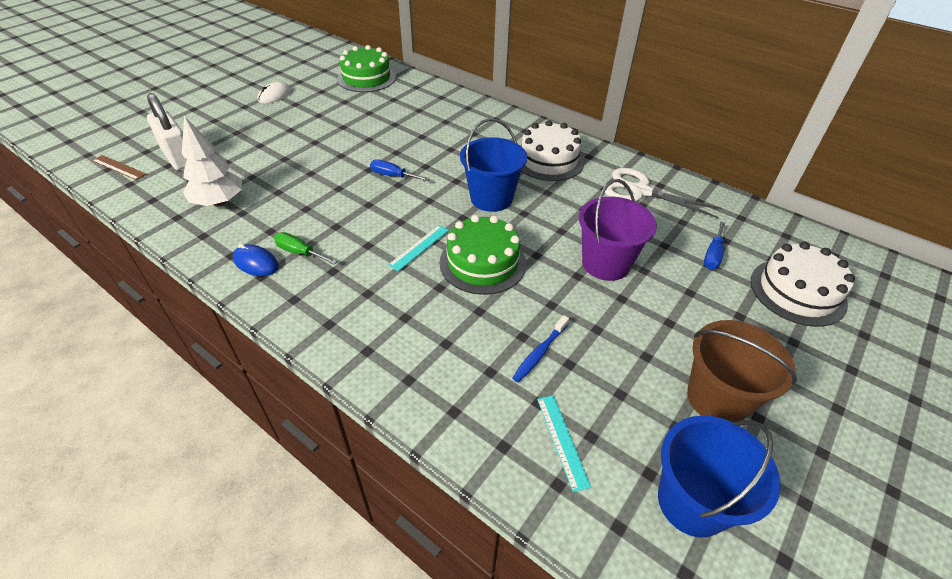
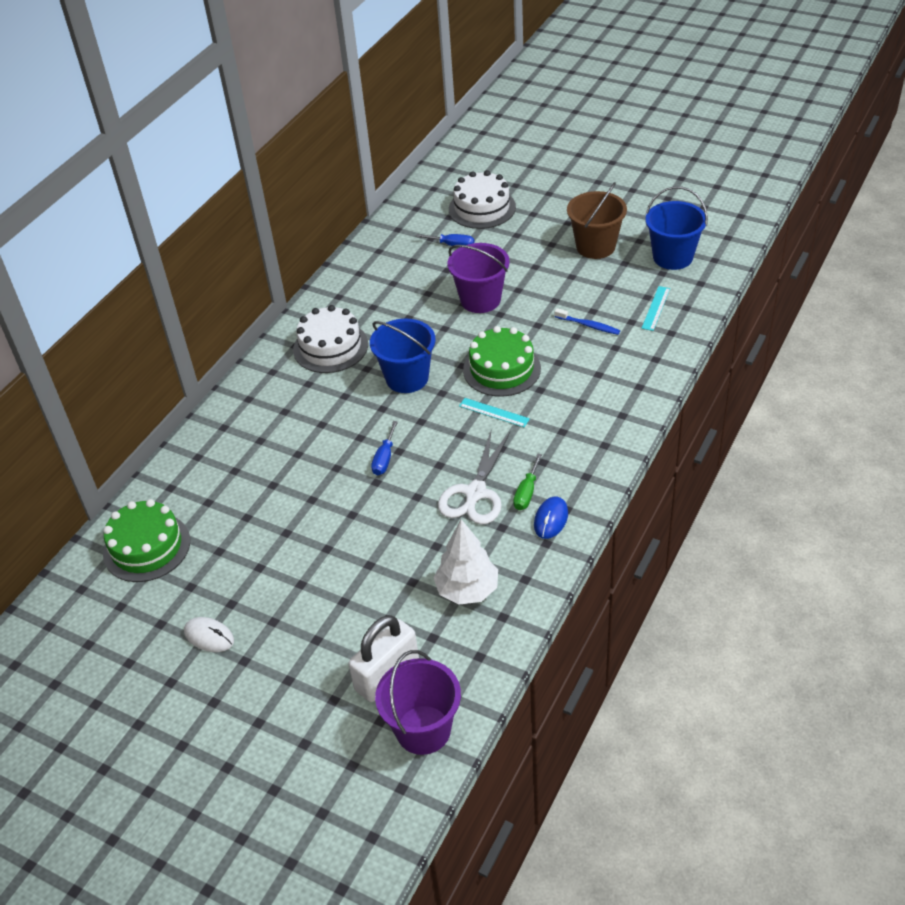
camera: 95 degrees left, 0 degrees up
(119, 167) = (423, 730): brown ruler -> purple bucket
(562, 440) = (656, 308): turquoise ruler -> turquoise ruler turned 45 degrees counterclockwise
(640, 191) = (372, 285): white scissors -> white scissors (475, 493)

